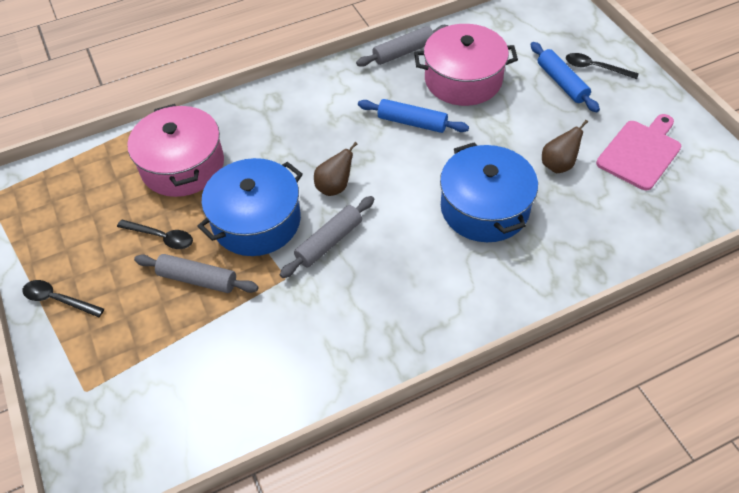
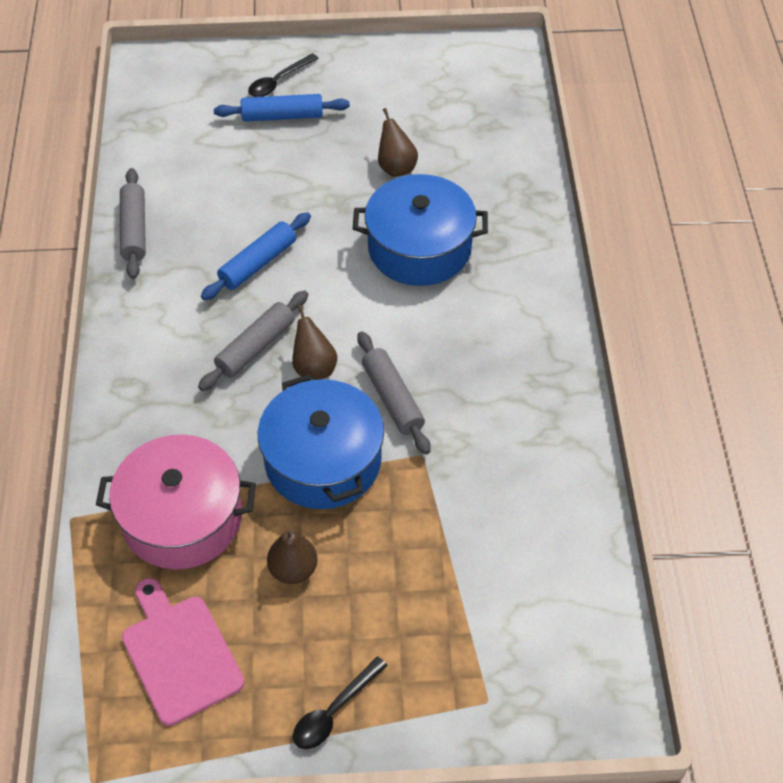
camera: 70 degrees left, 0 degrees up
(161, 237) = (293, 569): black spoon -> brown pear
(197, 279) = (380, 544): grey rolling pin -> grey rolling pin (255, 347)
(463, 79) = (220, 194): pink pot -> none
(640, 152) = (417, 101): pink cutting board -> pink cutting board (180, 654)

